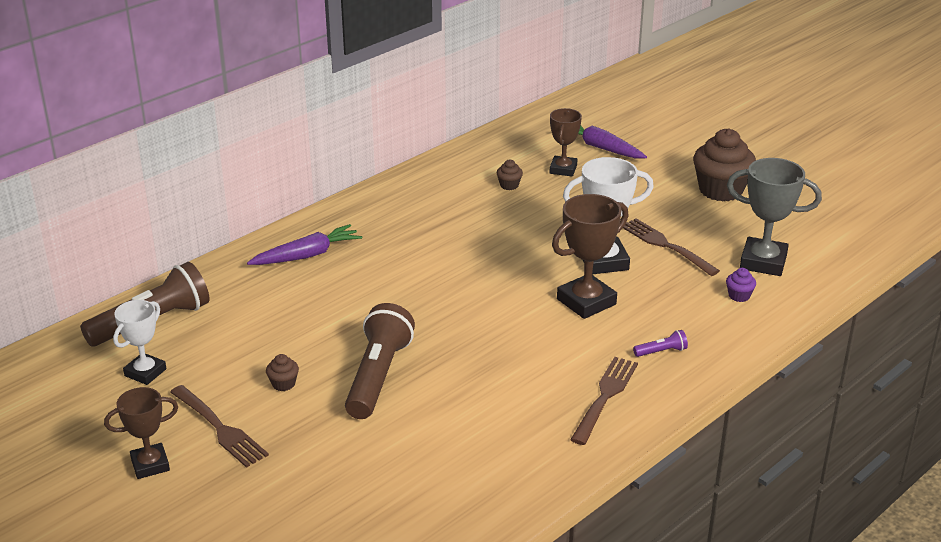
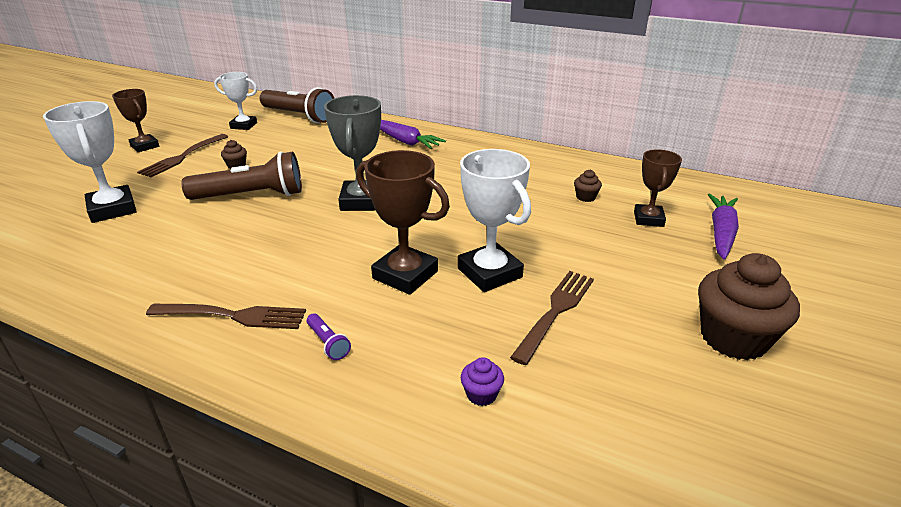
camera: 70 degrees right, 0 degrees up
(344, 482) = (112, 209): none -> white trophy
(563, 169) = (648, 219): brown trophy -> brown trophy turned 75 degrees counterclockwise
(763, 262) = (584, 408): grey trophy -> grey trophy (362, 201)

